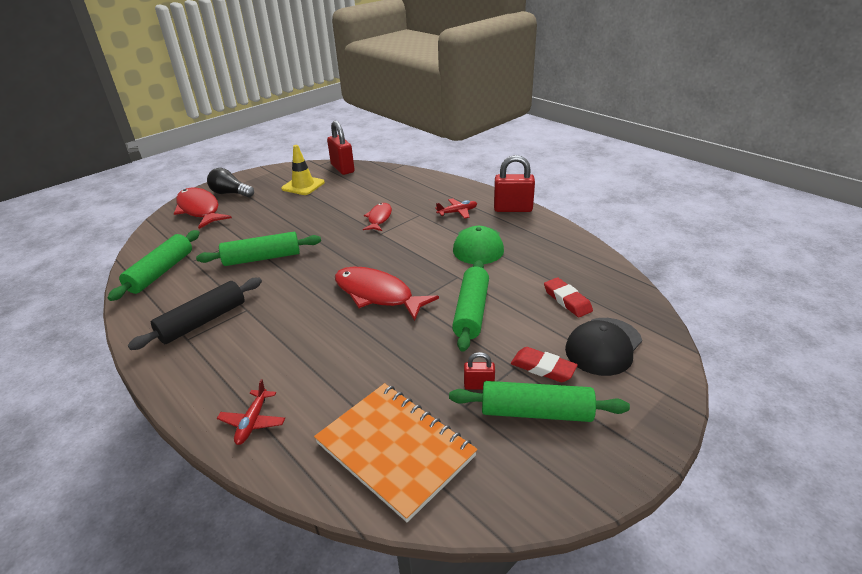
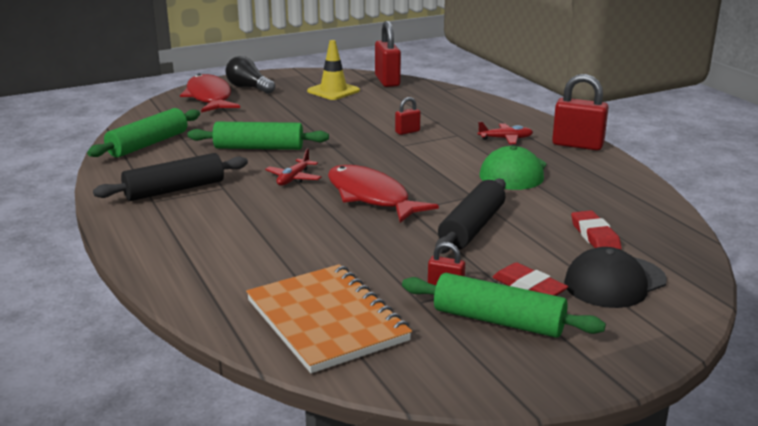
camera: 15 degrees right, 10 degrees down
(253, 422) = (191, 274): red plane -> red plane (293, 178)
(379, 218) = (407, 132): red fish -> red padlock
(471, 311) = (472, 228): green rolling pin -> black rolling pin

